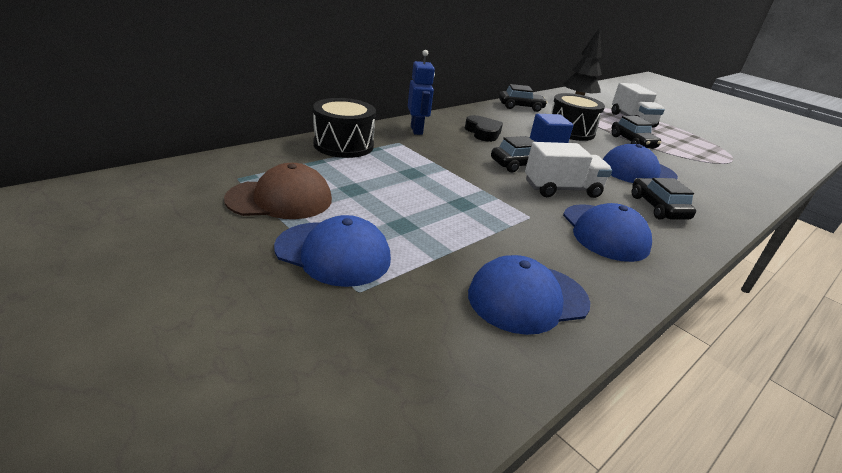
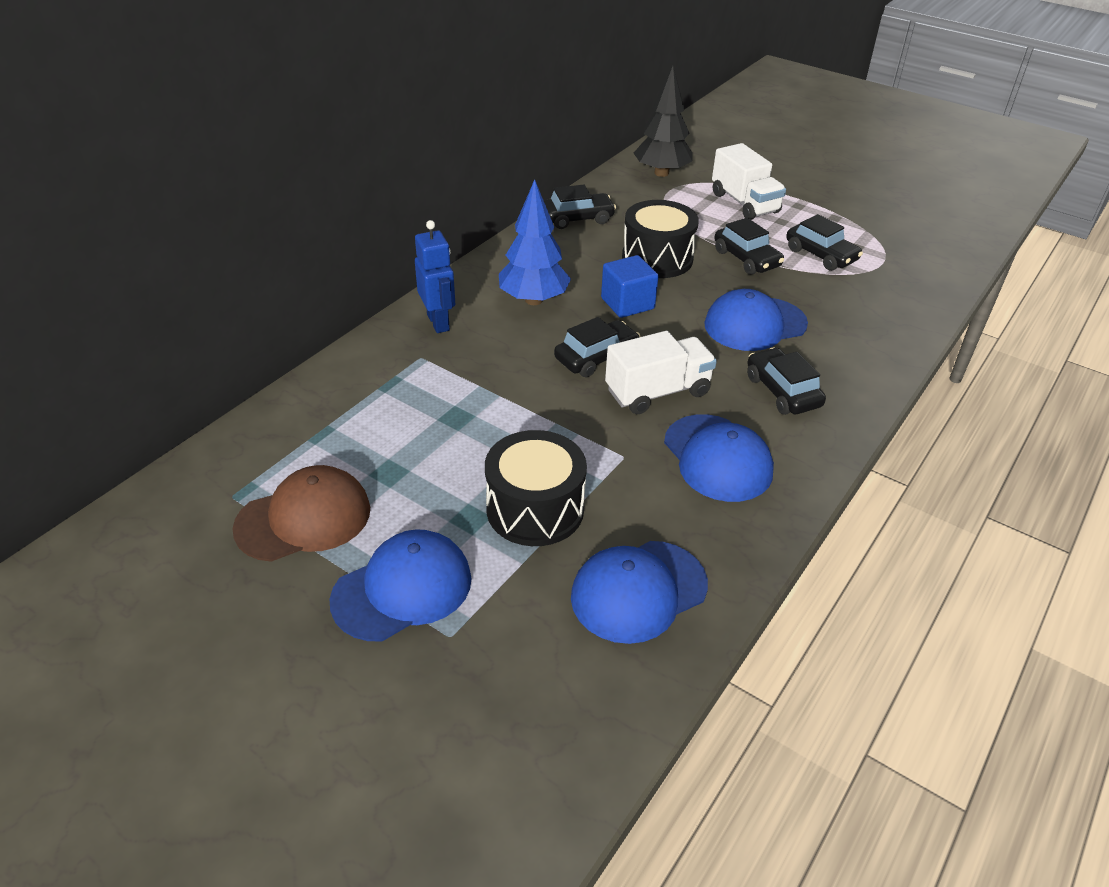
camera: 10 degrees left, 10 degrees up
(333, 253) = (402, 589): blue cap -> blue cap turned 45 degrees counterclockwise
(343, 145) = (346, 387): black drum -> black drum (535, 509)
(483, 133) = (533, 300): black heart -> blue tree
(685, 150) = (821, 255): none -> black car

